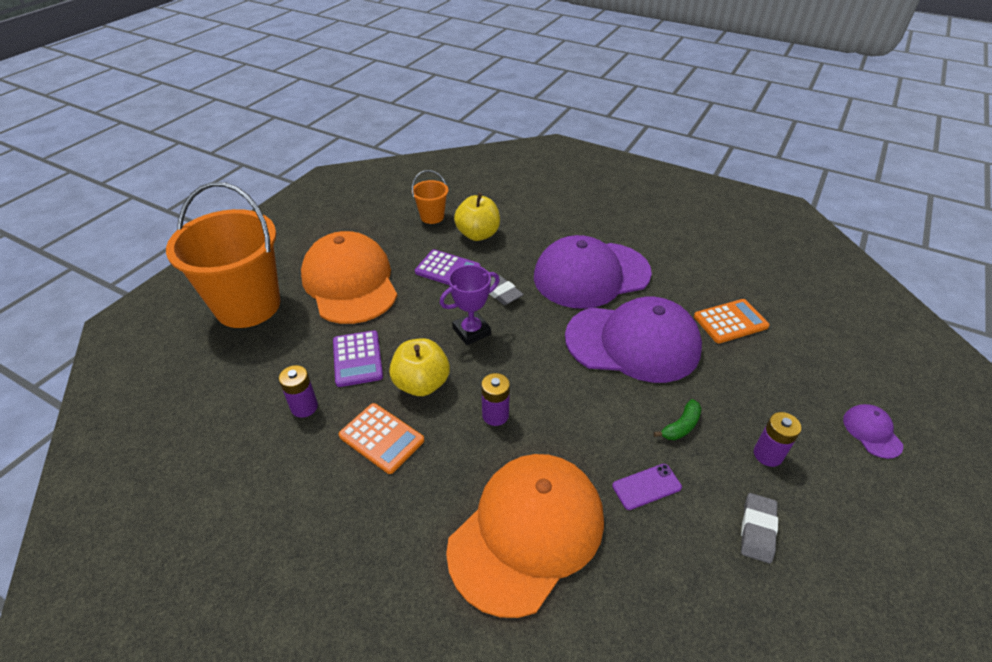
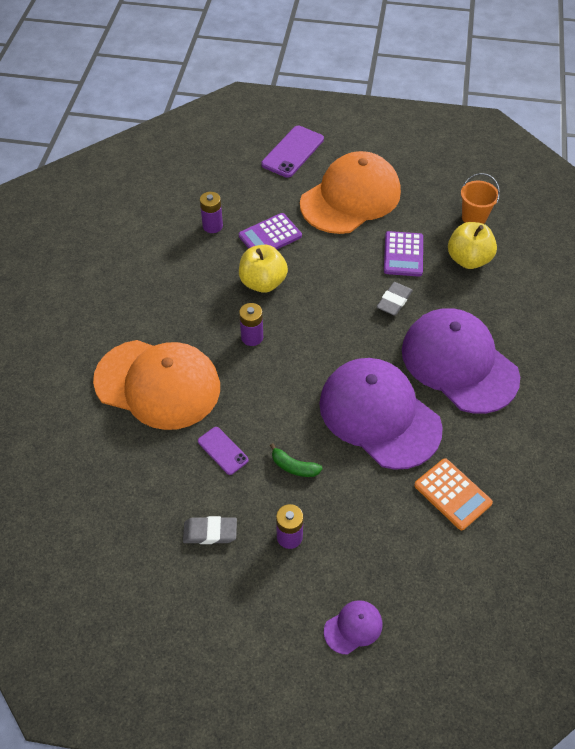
camera: 70 degrees right, 10 degrees up
(248, 305) = (293, 152): orange bucket -> purple phone
(381, 438) = (203, 278): orange calculator -> none
(471, 331) = (334, 295): purple trophy -> none
(633, 343) = (379, 415): purple cap -> purple cap turned 150 degrees clockwise

